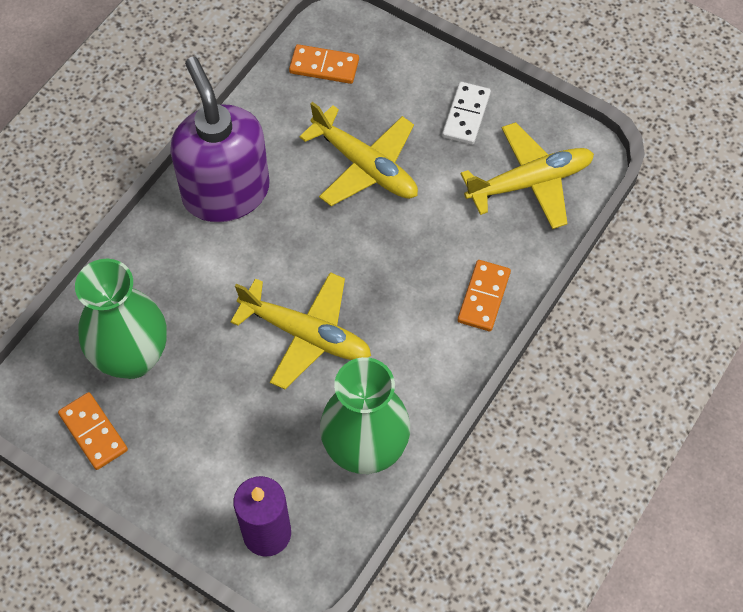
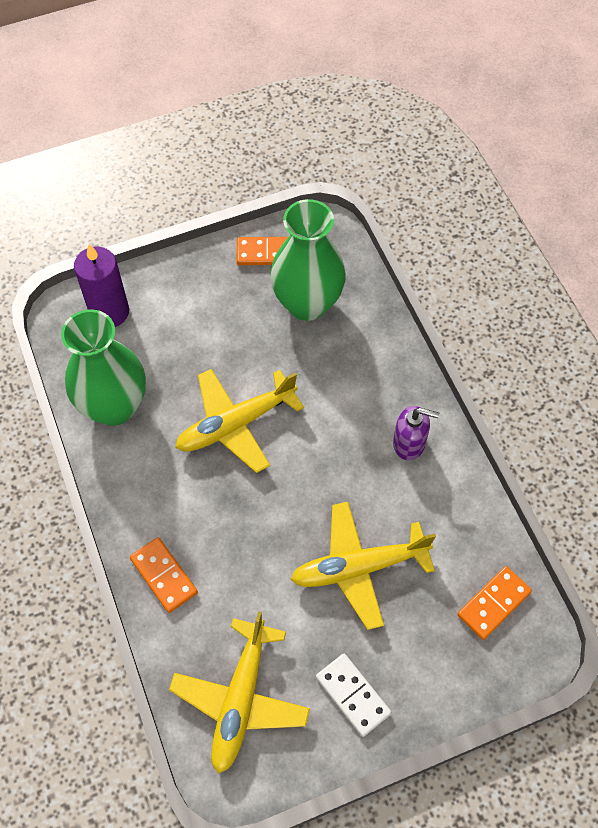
camera: 125 degrees right, 0 degrees up
(225, 192) = (409, 443): purple soap dispenser -> purple soap dispenser, size x0.46

